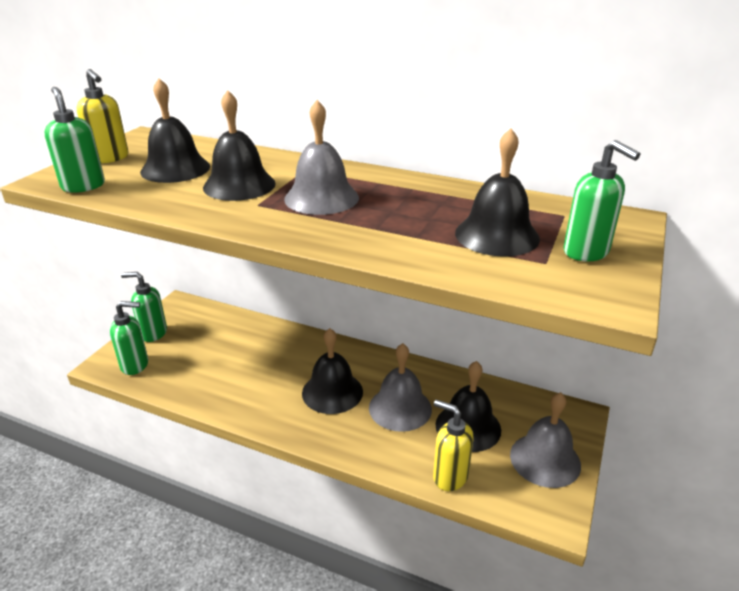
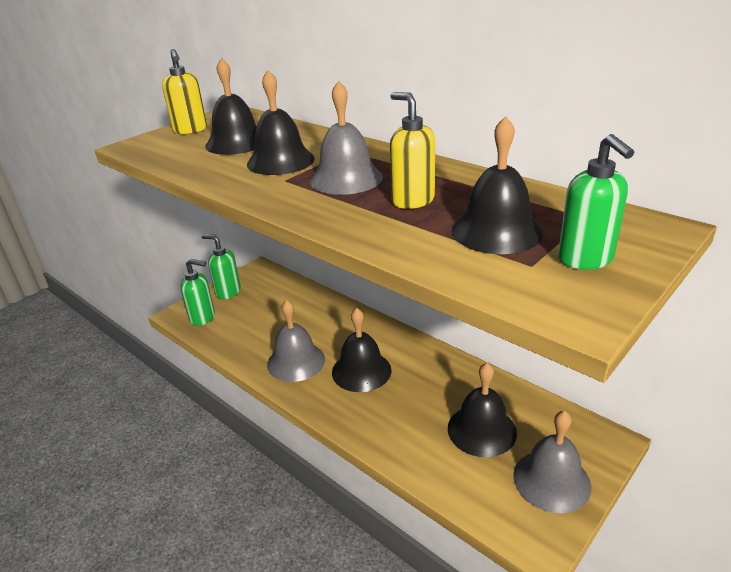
camera: 20 degrees right, 0 degrees up
(83, 186) = (154, 152): green soap dispenser -> none
(400, 408) = (420, 398): grey bell -> grey bell (296, 361)
(449, 476) = (442, 475): yellow soap dispenser -> yellow soap dispenser (412, 200)

